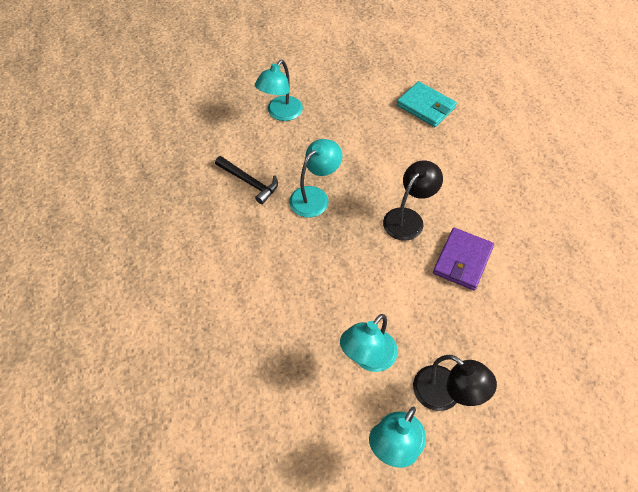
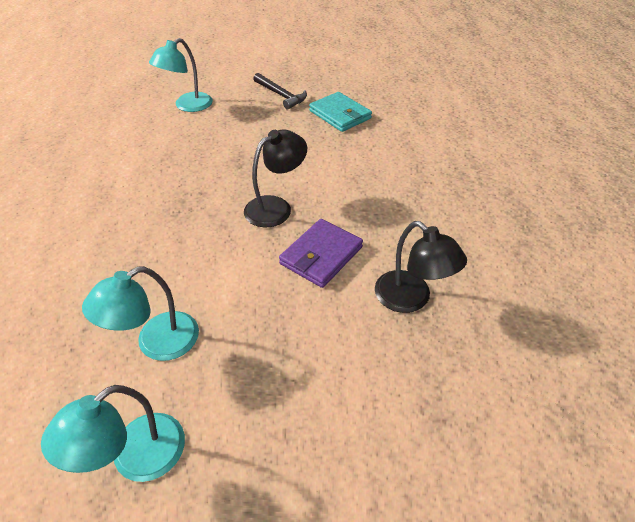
camera: 10 degrees right, 10 degrees down
(249, 182) = (122, 156): black hammer -> black hammer (281, 95)
(315, 196) = (183, 176): turquoise lamp -> none
(445, 395) = (234, 403): black lamp -> black lamp (411, 299)

